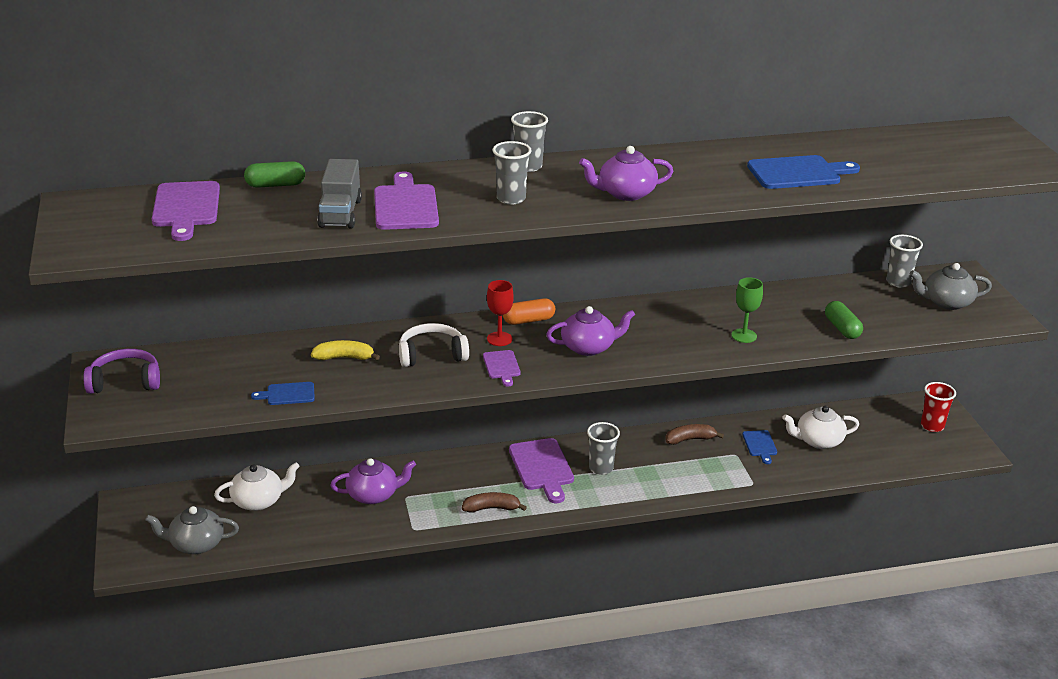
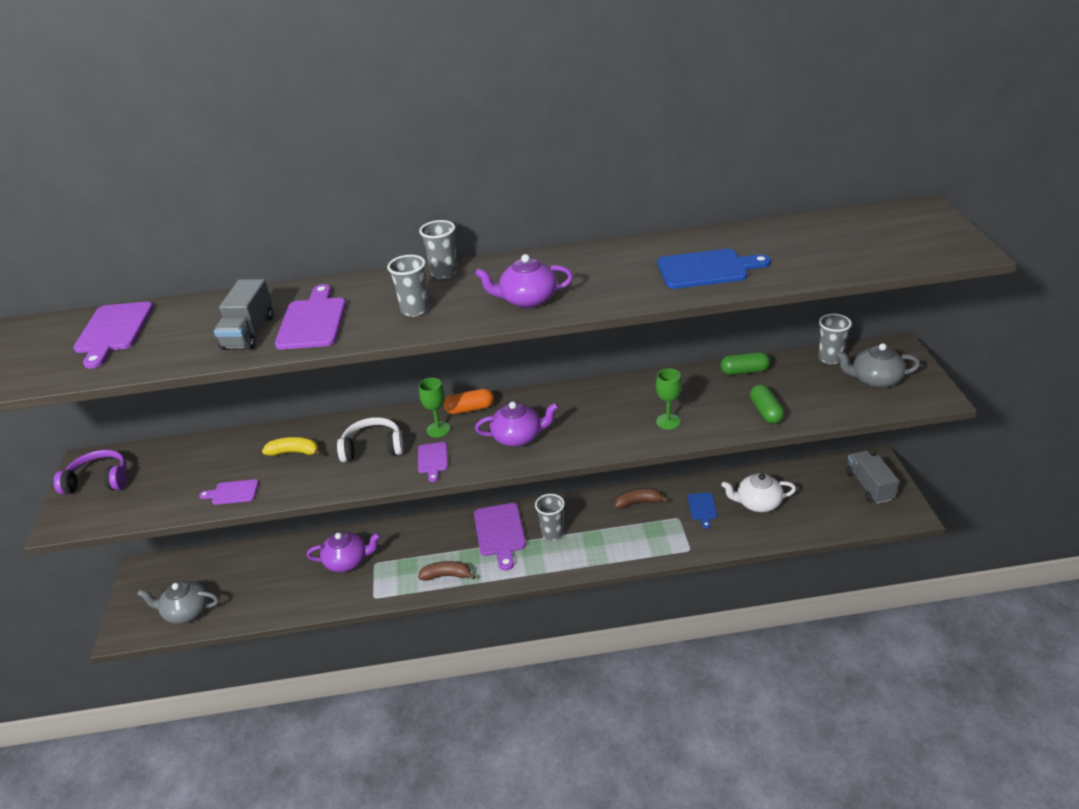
camera: 10 degrees right, 5 degrees up
(258, 501) = (249, 567): white teapot -> none
(275, 185) = (204, 303): green capsule -> green capsule (744, 371)
(287, 394) = (232, 493): blue cutting board -> purple cutting board
(499, 339) = (438, 429): red goblet -> green goblet
(932, 426) = (869, 486): red cup -> grey truck

